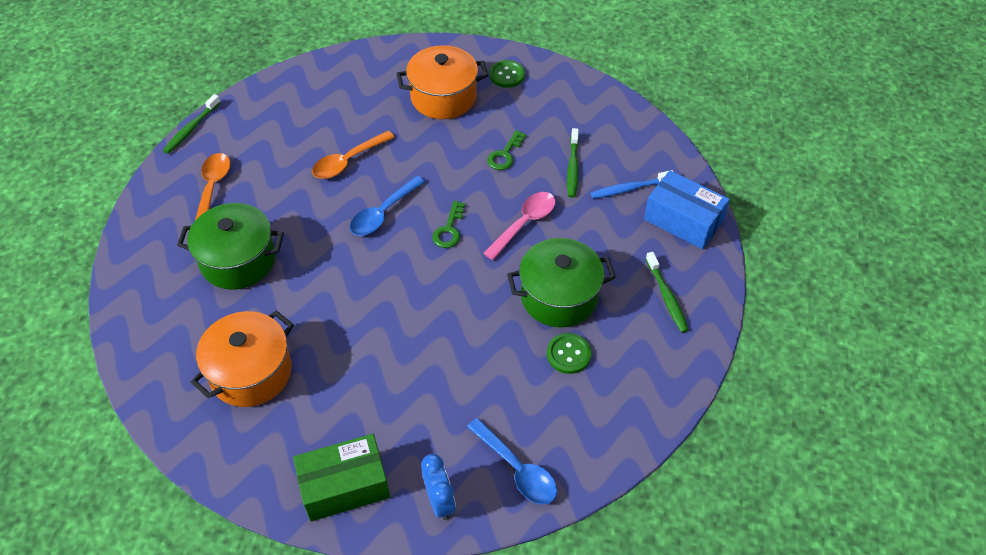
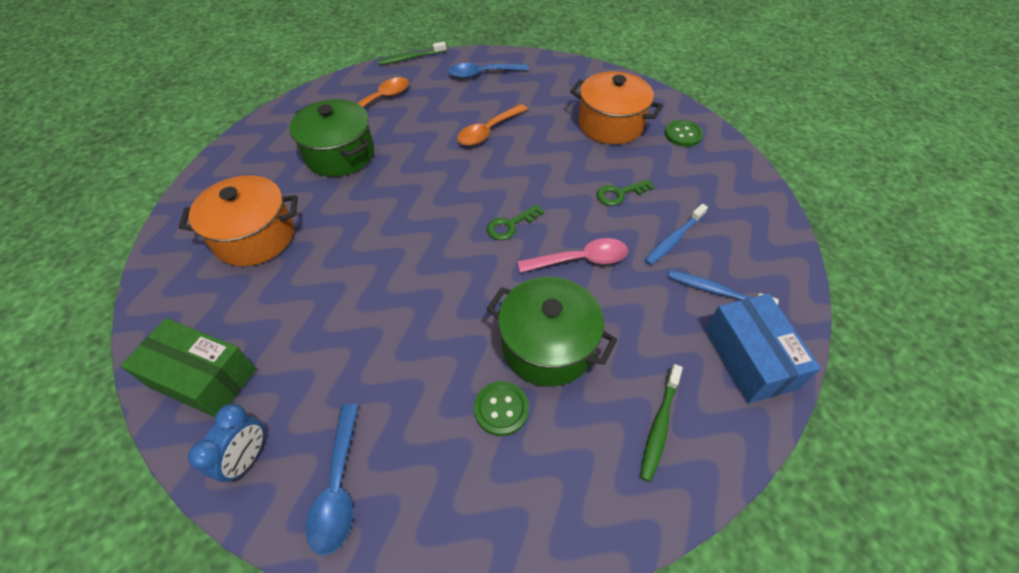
camera: 40 degrees right, 0 degrees up
(348, 161) = (488, 131): orange spoon -> orange spoon turned 45 degrees counterclockwise
(383, 213) = (473, 182): blue spoon -> blue spoon (482, 74)
(573, 167) = (674, 239): green toothbrush -> blue toothbrush

